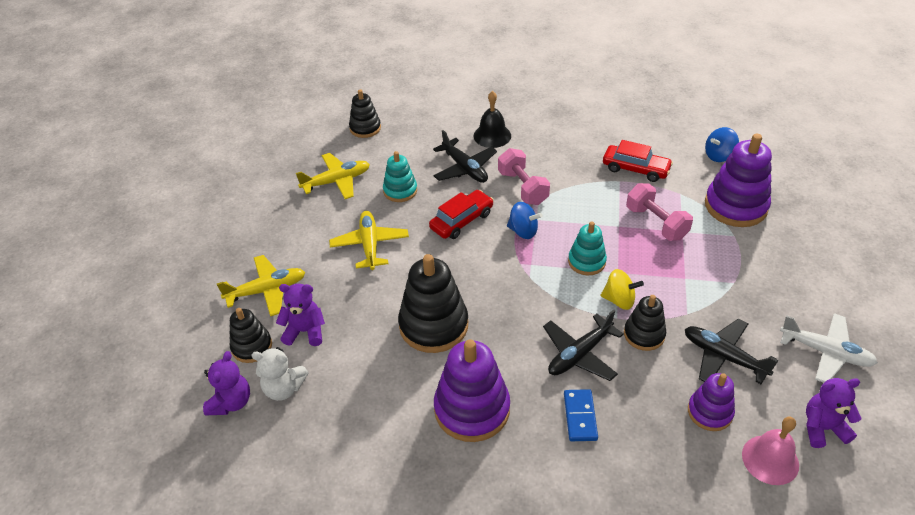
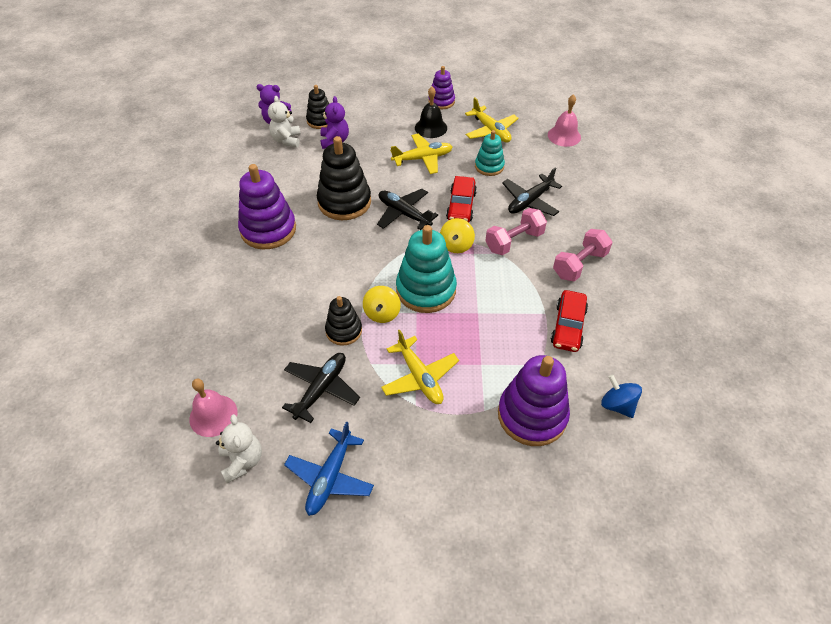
camera: 80 degrees right, 5 degrees up
(266, 290) = (370, 117): yellow plane -> yellow plane (419, 377)
(365, 128) = (564, 136): black stacking toy -> pink bell
(461, 221) = (461, 206): red car -> red car turned 60 degrees clockwise
(492, 135) = (583, 215): black bell -> black bell (431, 128)
(523, 231) = (456, 245): blue spinning top -> yellow spinning top
(579, 354) = (320, 288): black plane -> black plane (404, 214)
(580, 416) = (260, 290): blue domino -> none
(586, 261) = (426, 290): turquoise stacking toy -> turquoise stacking toy, size x1.73
(656, 223) = (488, 342): pink dumbbell -> pink dumbbell (579, 264)
(710, 412) = (262, 375): purple stacking toy -> purple stacking toy (441, 101)
(822, 428) = (242, 461): purple teddy bear -> white teddy bear
(825, 352) = (330, 477): white plane -> blue plane

